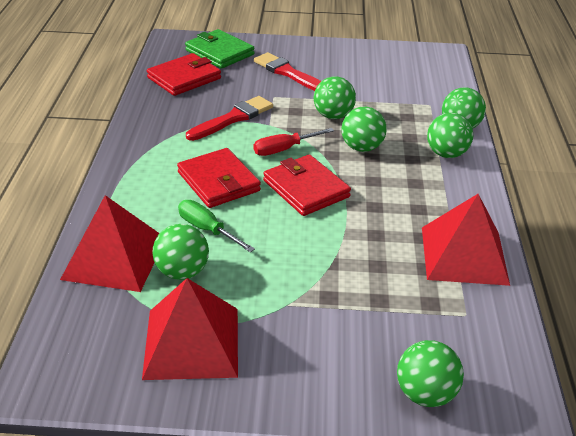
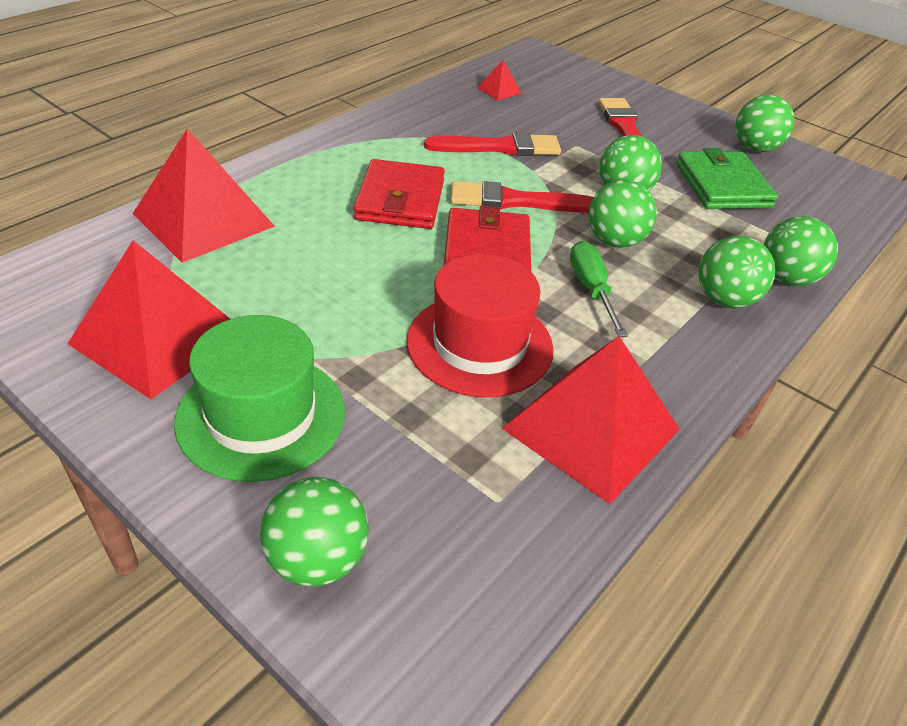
camera: 35 degrees right, 5 degrees up
(182, 272) = (245, 266): green ball -> green ball (755, 148)
(184, 78) = (499, 90): red wallet -> red pyramid
(207, 229) = (325, 238): green screwdriver -> green screwdriver (591, 289)
(219, 52) = (571, 81): green wallet -> green wallet (722, 186)
(283, 149) = (515, 201): red screwdriver -> red brush
(308, 347) = (261, 415): none -> green hat
(365, 243) = (480, 344): none -> red hat

